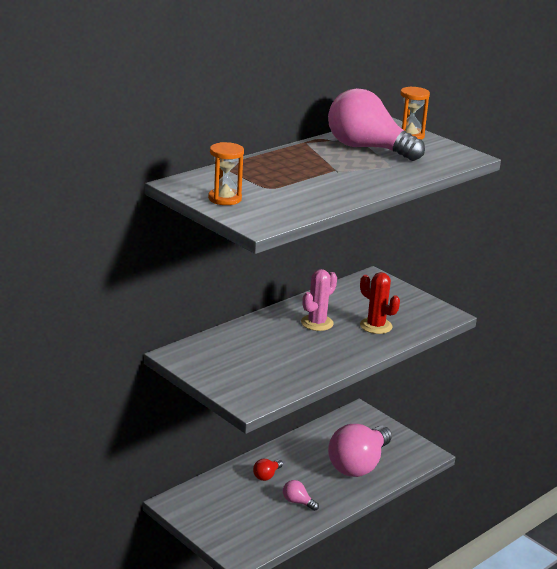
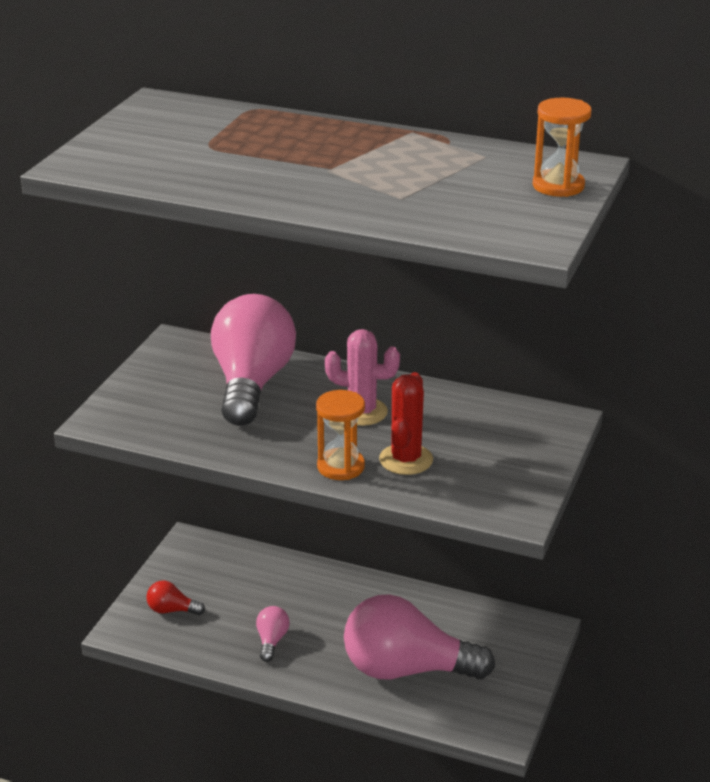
camera: 65 degrees right, 5 degrees up
(225, 199) = (138, 132): orange hourglass -> orange hourglass (340, 467)
(267, 476) = (308, 595): red light bulb -> red light bulb (172, 610)
(367, 148) = (451, 170): pink light bulb -> pink light bulb (251, 384)

